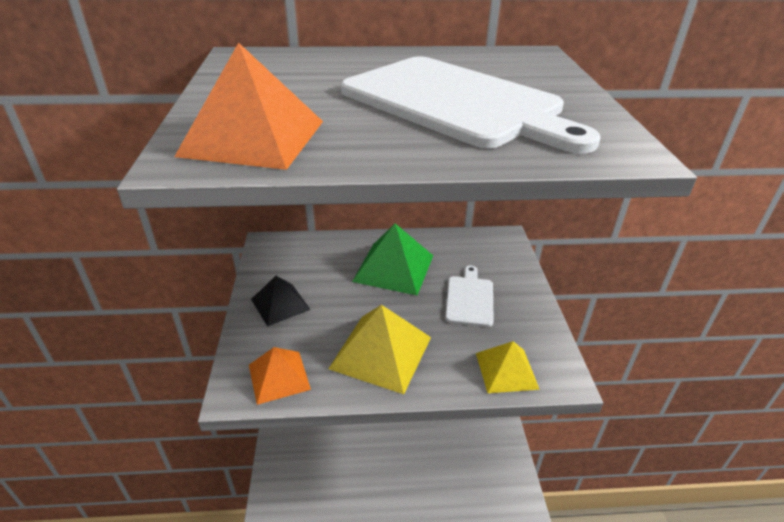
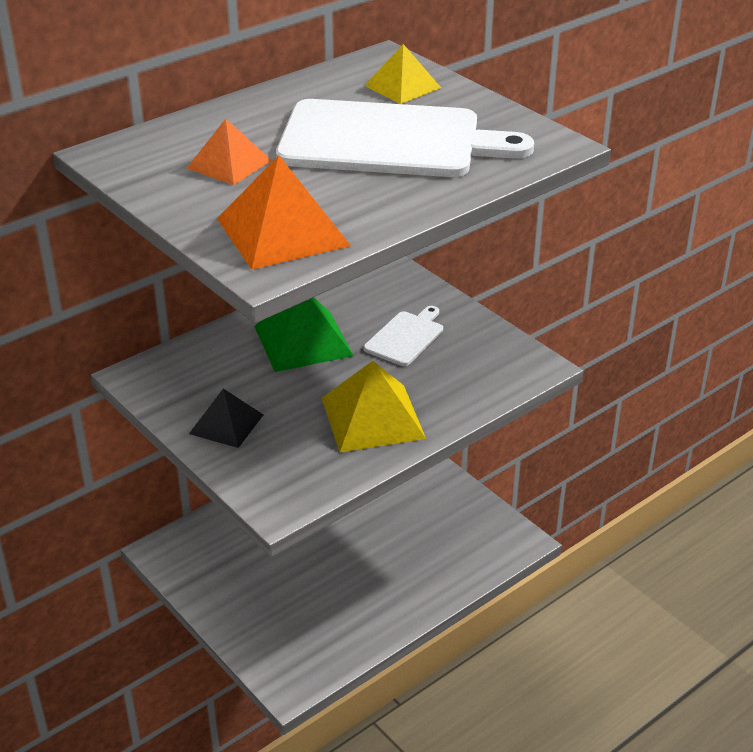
camera: 35 degrees left, 0 degrees up
(278, 377) = (302, 479): orange pyramid -> orange pyramid (229, 164)
(469, 299) = (406, 337): white cutting board -> white cutting board turned 60 degrees clockwise
(506, 370) = (492, 381): yellow pyramid -> yellow pyramid (402, 86)

